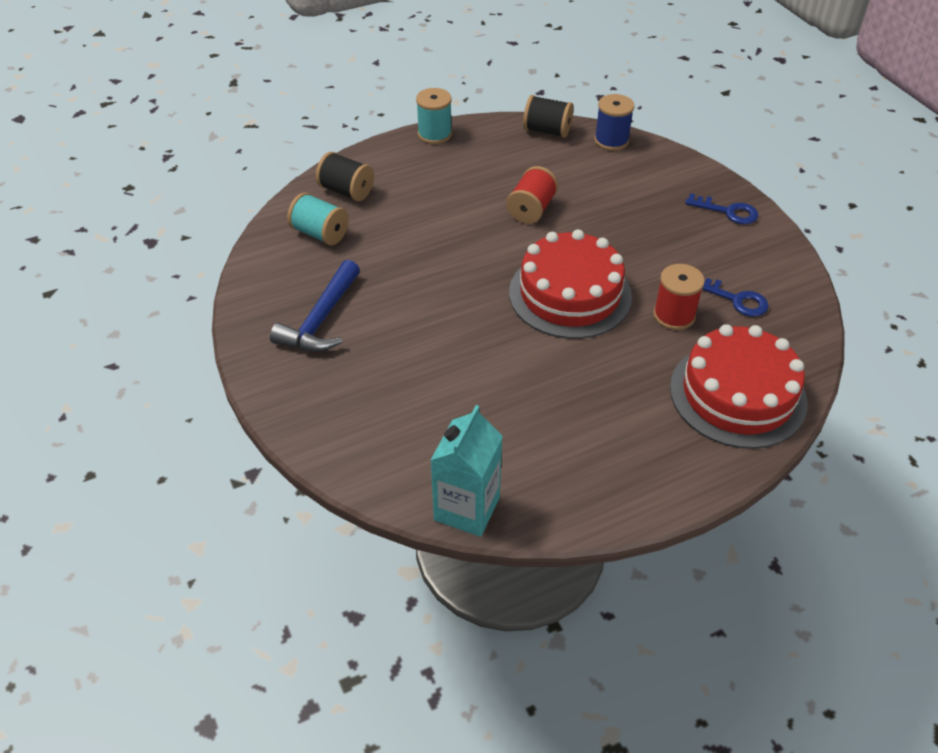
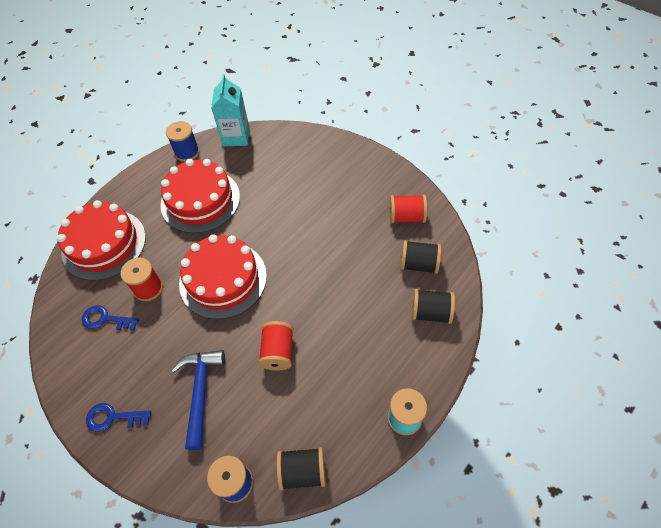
camera: 160 degrees right, 10 degrees up
(289, 285) = (406, 217): none -> red spool
(320, 233) = (418, 264): turquoise spool -> black spool
(321, 320) = (369, 202): blue hammer -> blue hammer (200, 391)
(570, 410) = (200, 200): none -> red cake
(570, 510) = (187, 152): none -> blue spool

